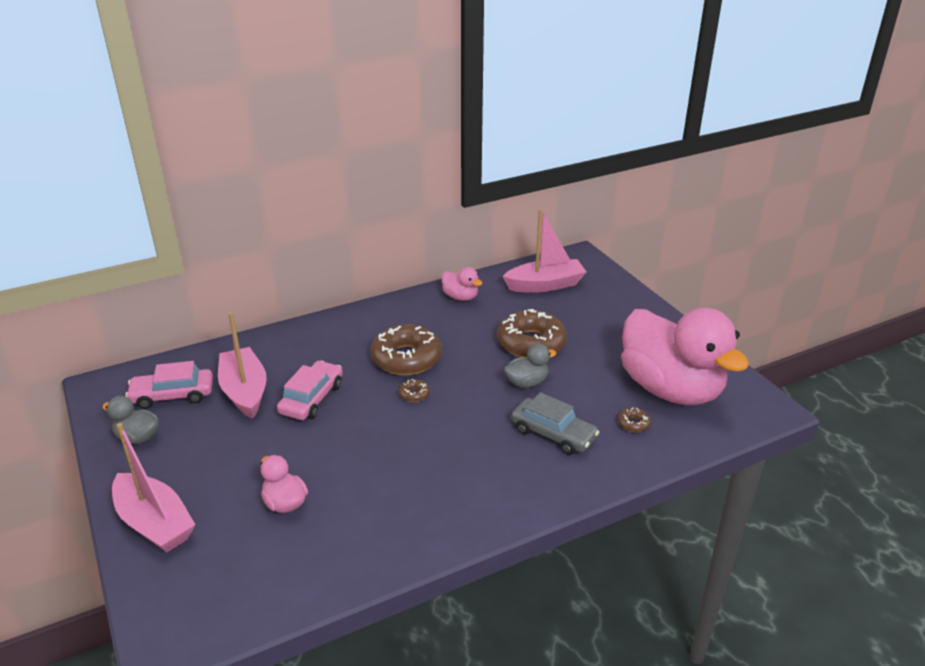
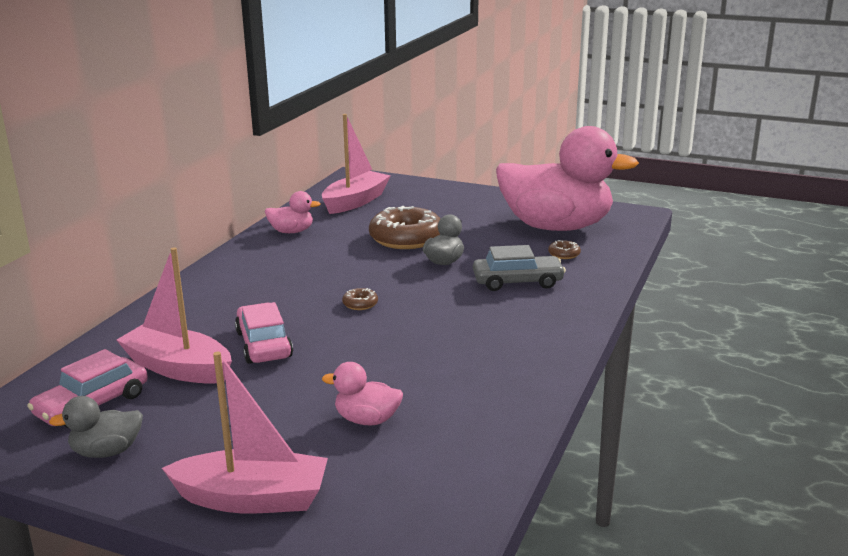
camera: 40 degrees left, 10 degrees down
(406, 358) = (311, 285): brown donut -> none

